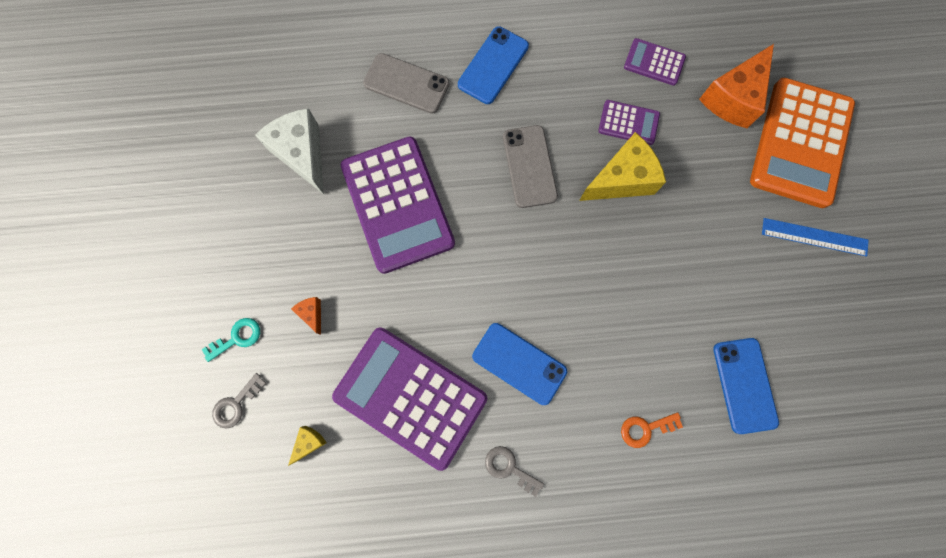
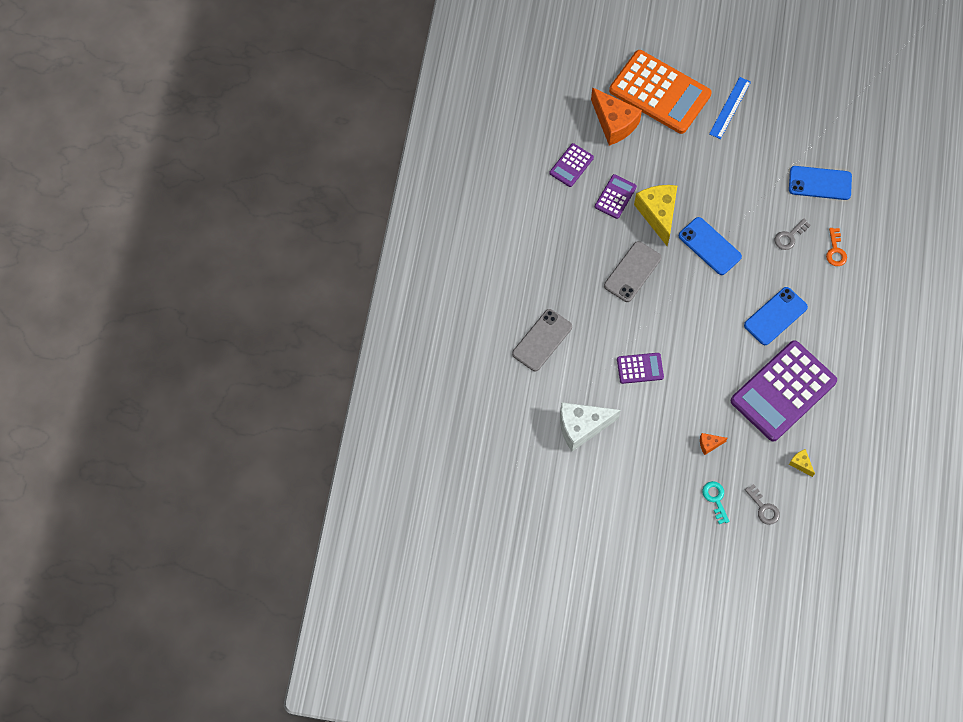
camera: 75 degrees left, 10 degrees down
(398, 205) = (640, 368): purple calculator -> purple calculator, size x0.46
(493, 65) = (543, 275): blue phone -> blue phone (709, 246)
(509, 468) = (843, 340): grey key -> grey key (789, 236)
(529, 166) = (632, 272): grey phone -> grey phone turned 60 degrees counterclockwise

